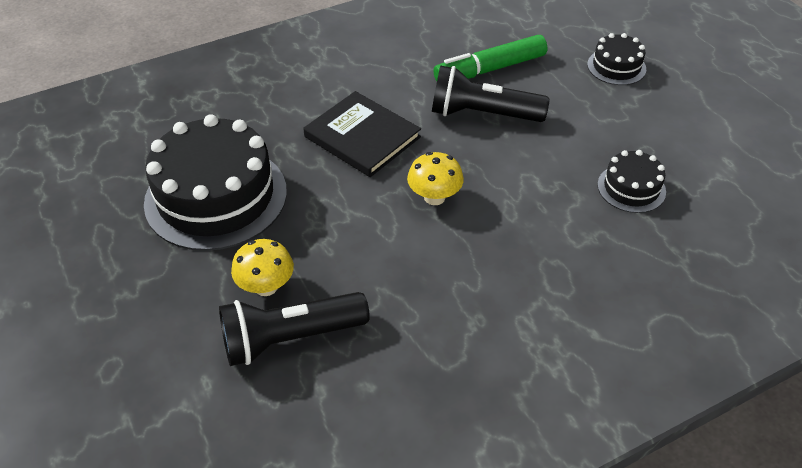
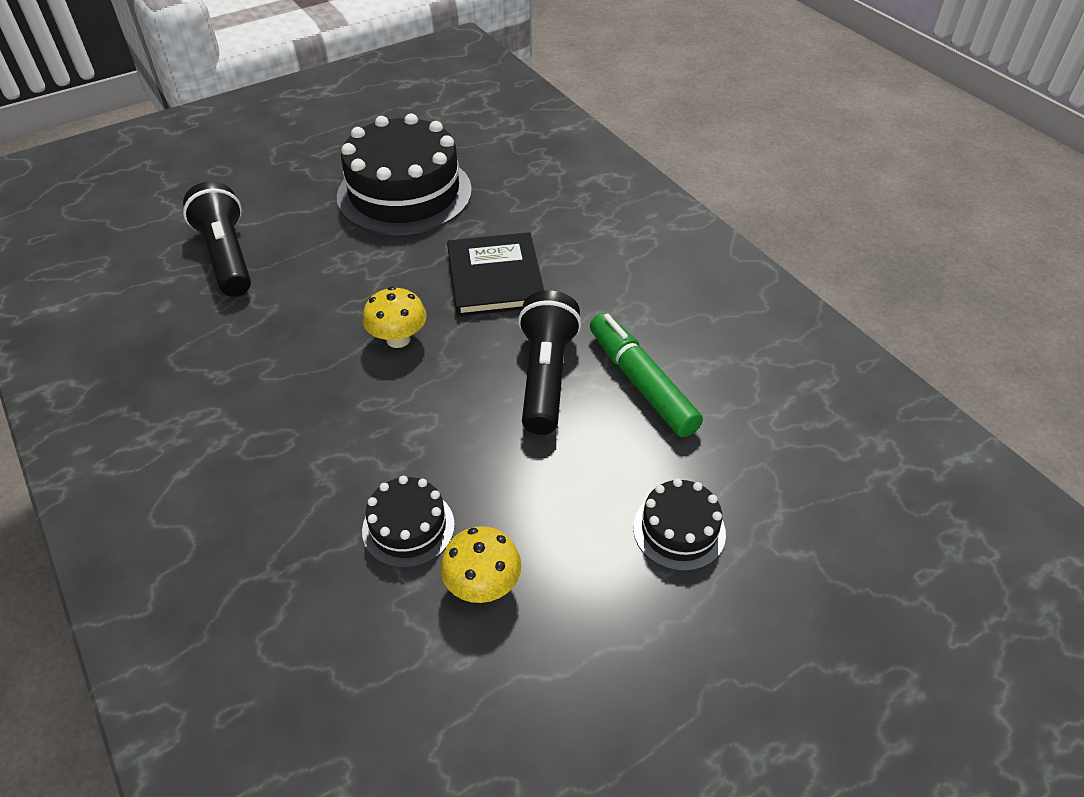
camera: 85 degrees right, 0 degrees up
(266, 286) = (289, 236): yellow mushroom -> yellow mushroom (482, 585)
(362, 137) = (495, 278): black book -> black book turned 45 degrees counterclockwise

